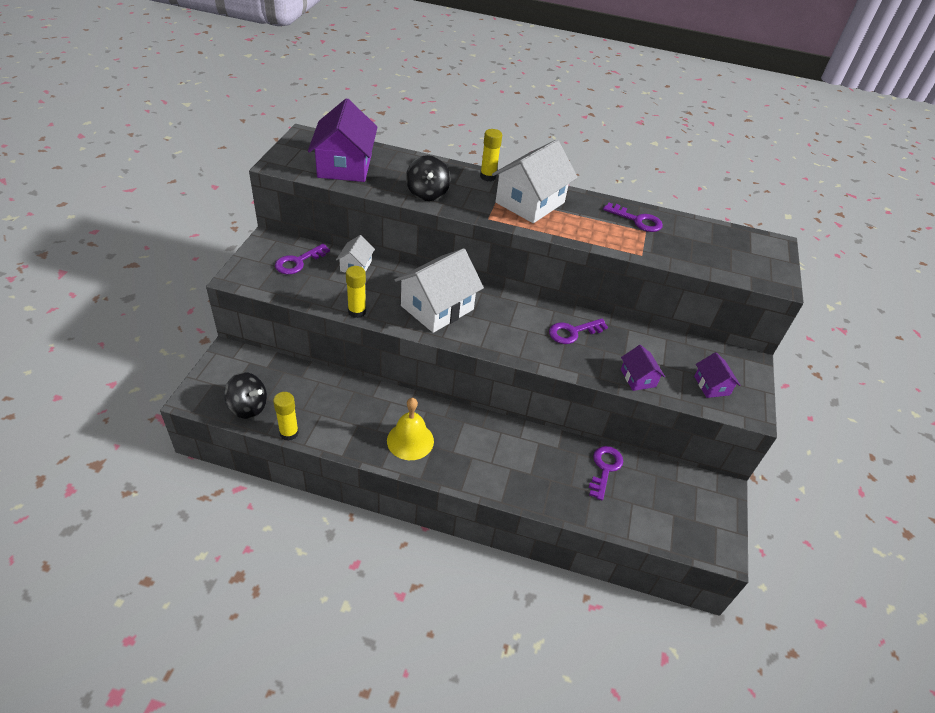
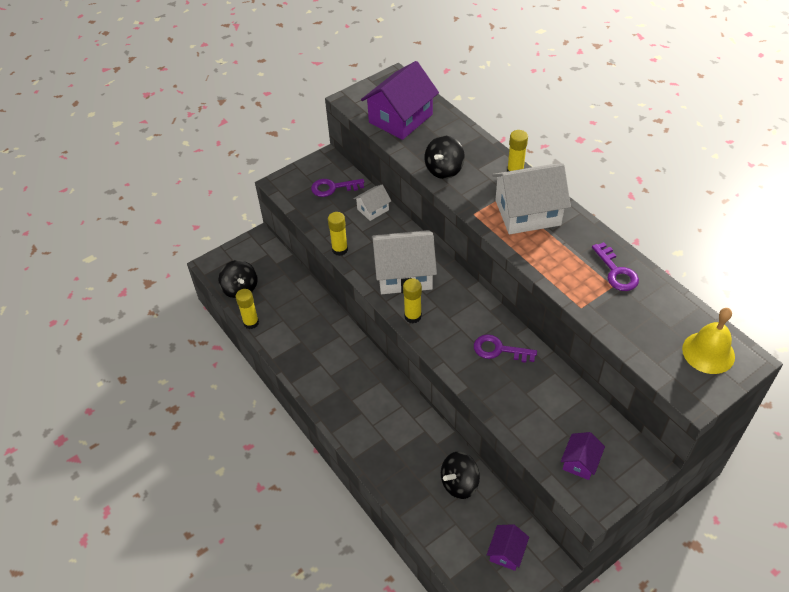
camera: 45 degrees right, 5 degrees up
(410, 440) = (328, 374): yellow bell -> yellow bell (708, 352)
(478, 338) = (413, 316): none -> yellow glue stick
(605, 469) = (459, 483): purple key -> black spinning top
(638, 378) = (516, 419): purple house -> purple house (506, 552)

